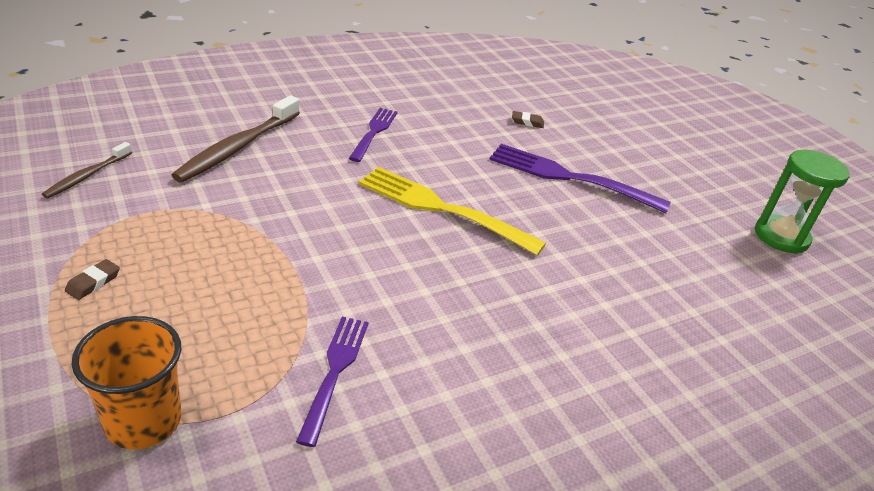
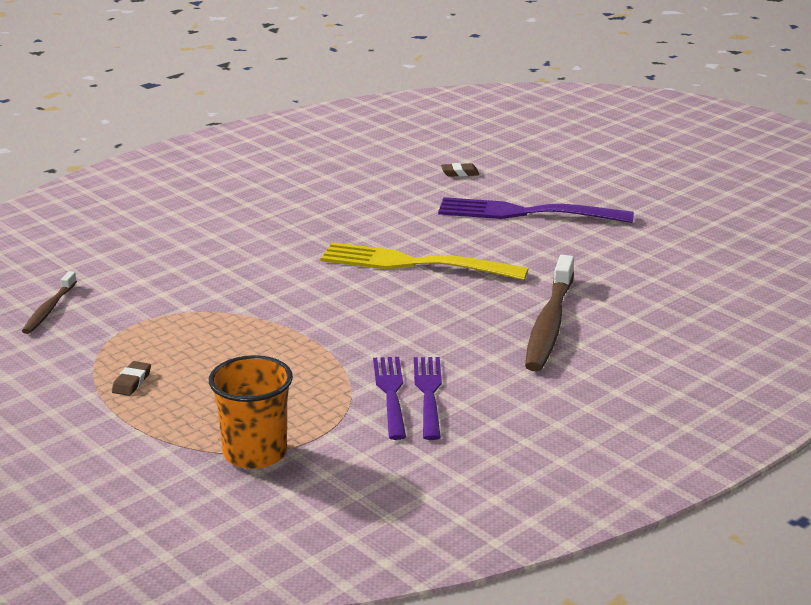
camera: 10 degrees left, 10 degrees down
(238, 147) = (178, 256): brown toothbrush -> brown toothbrush (549, 324)
(374, 132) = (307, 215): purple fork -> purple fork (429, 394)
(781, 237) = (748, 219): green hourglass -> none

